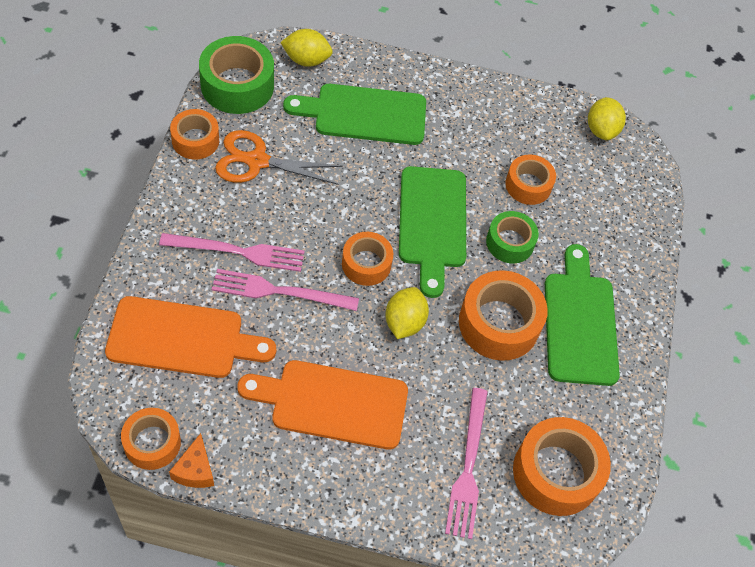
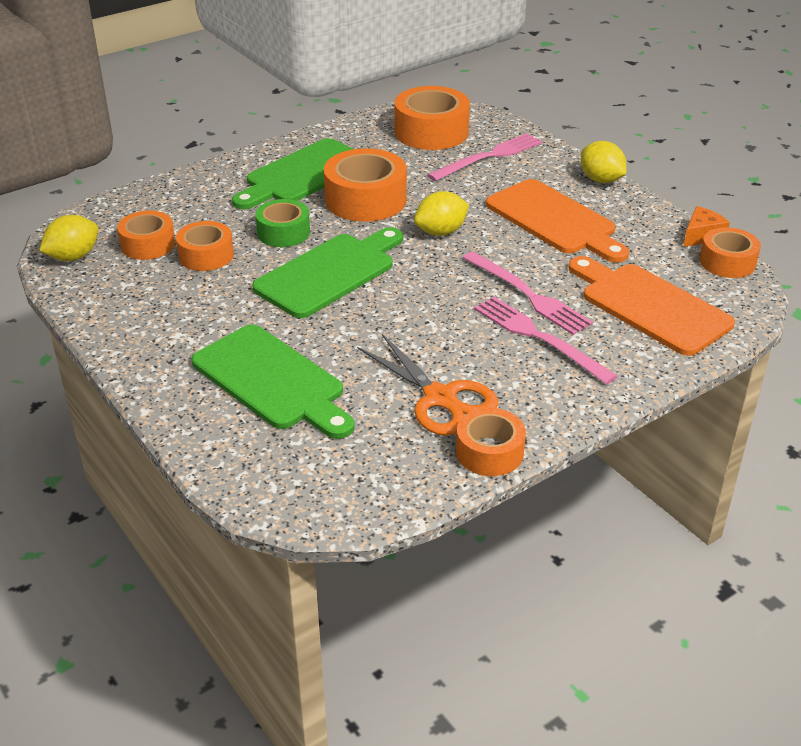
camera: 130 degrees left, 20 degrees down
(237, 85) = (378, 485): green tape -> none
(306, 60) = (261, 468): yellow lemon -> yellow lemon (601, 180)
(366, 264) = (427, 276): orange tape -> orange tape (148, 244)

